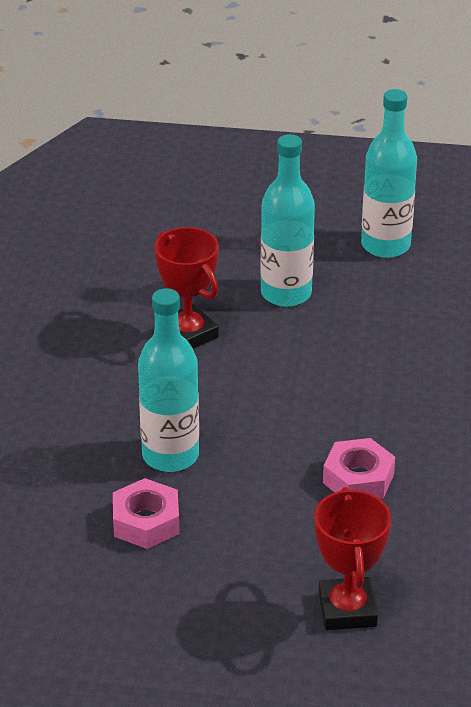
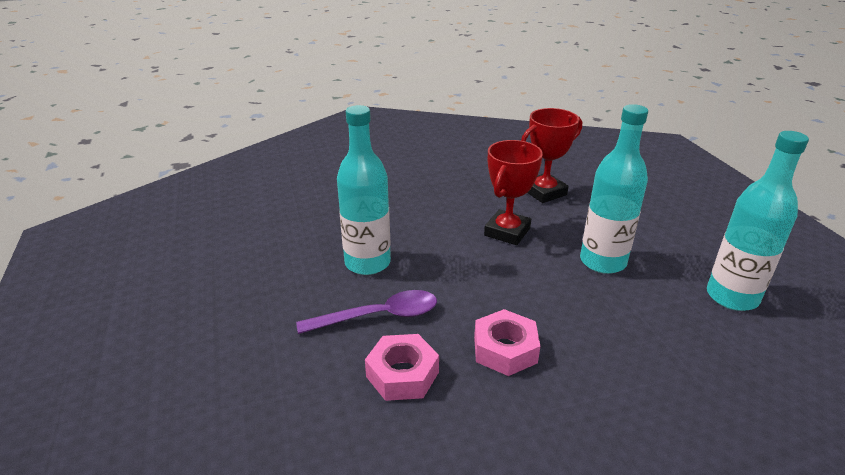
camera: 65 degrees right, 5 degrees down
(146, 522) = (289, 273): pink nut -> pink nut (505, 349)
(268, 471) = (379, 316): none -> purple spoon
(347, 609) = (219, 421): red trophy -> red trophy (544, 192)

